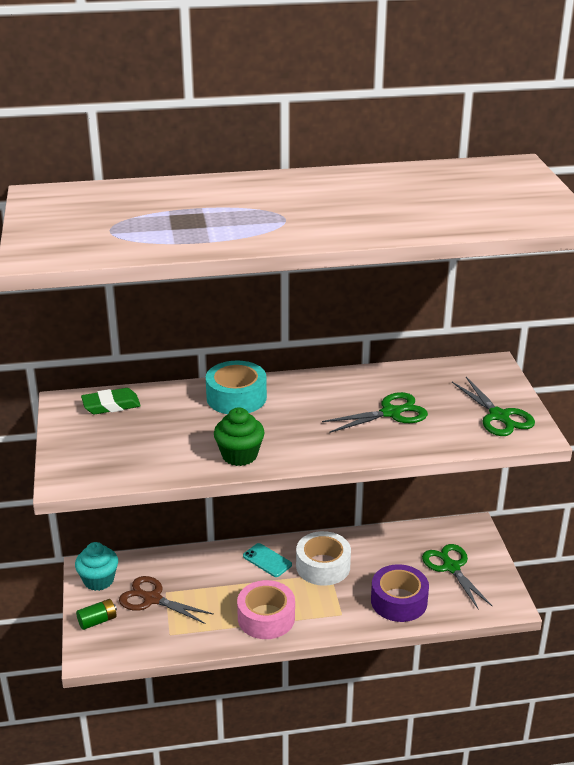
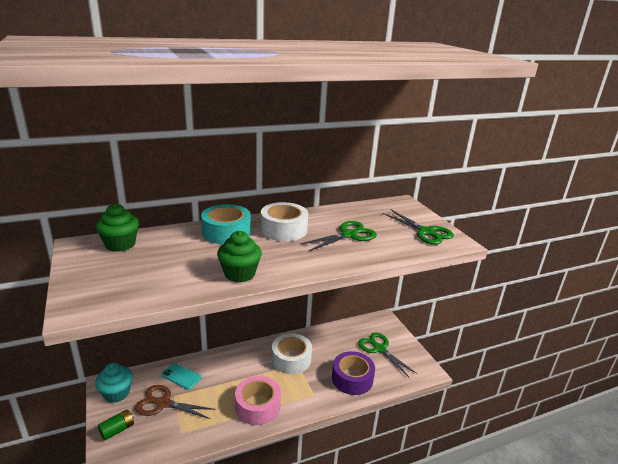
camera: 15 degrees left, 5 degrees down
(111, 405) = (120, 244): green eraser -> green cupcake
(267, 560) = (249, 360): turquoise phone -> turquoise phone (181, 376)
(309, 398) = (284, 229): none -> white tape

